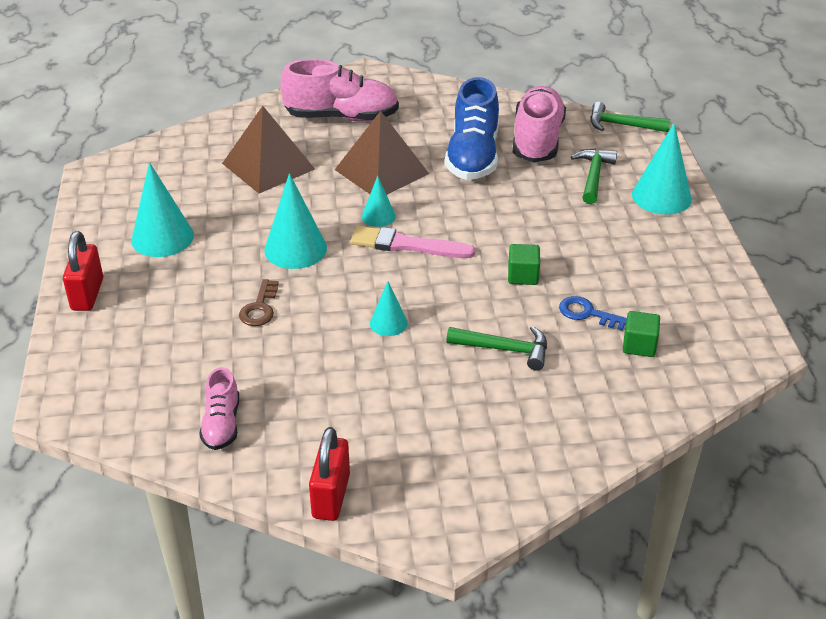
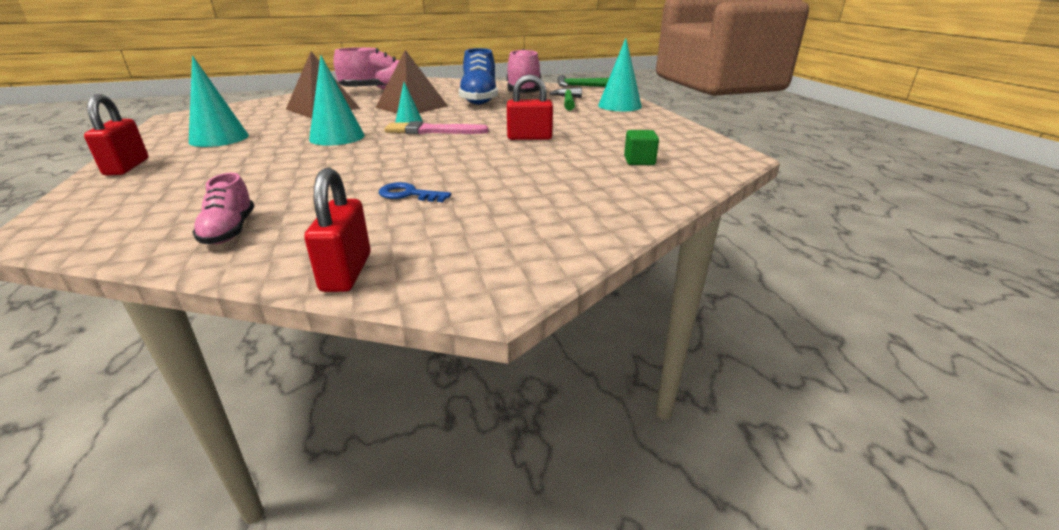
camera: 10 degrees left, 10 degrees down
(260, 308) = (296, 164): brown key -> none
(388, 323) = (417, 164): turquoise cone -> none
(504, 349) = (524, 170): green hammer -> none
(523, 276) = (529, 138): green cube -> red padlock
(587, 313) = (588, 150): blue key -> blue key (409, 194)

